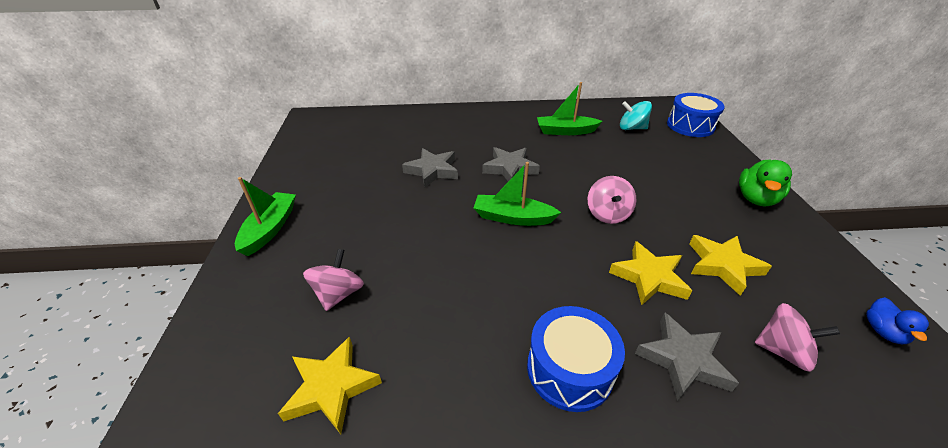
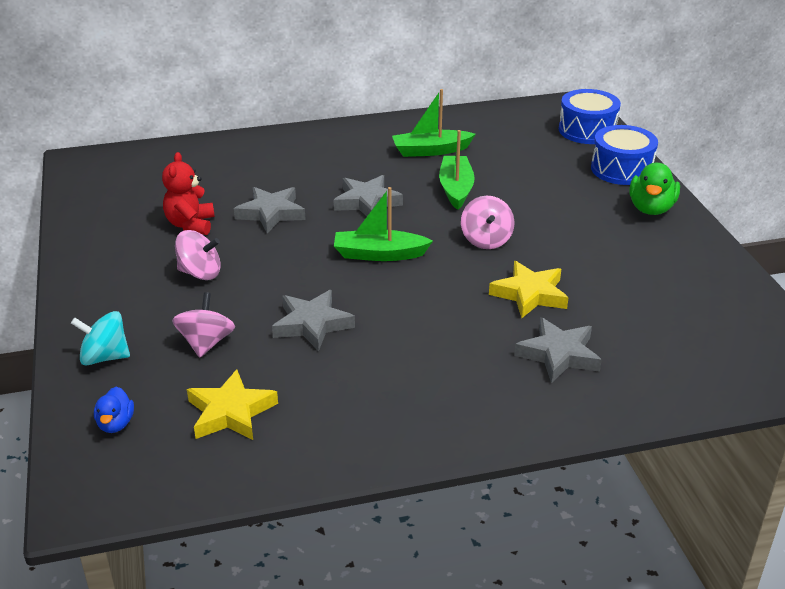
camera: 10 degrees left, 5 degrees down
(270, 229) = (96, 293): green boat -> green boat (456, 189)
(368, 174) = (190, 225): none -> red teddy bear
(439, 285) = (312, 324): none -> grey star
(569, 369) = (454, 373): blue drum -> blue drum (621, 169)
(632, 128) = (514, 139): turquoise spinning top -> turquoise spinning top (105, 357)
(723, 265) = (605, 276): yellow star -> none
(782, 351) = (650, 338): pink spinning top -> pink spinning top (200, 273)
(883, 331) = (744, 313): blue duck -> blue duck (116, 424)

